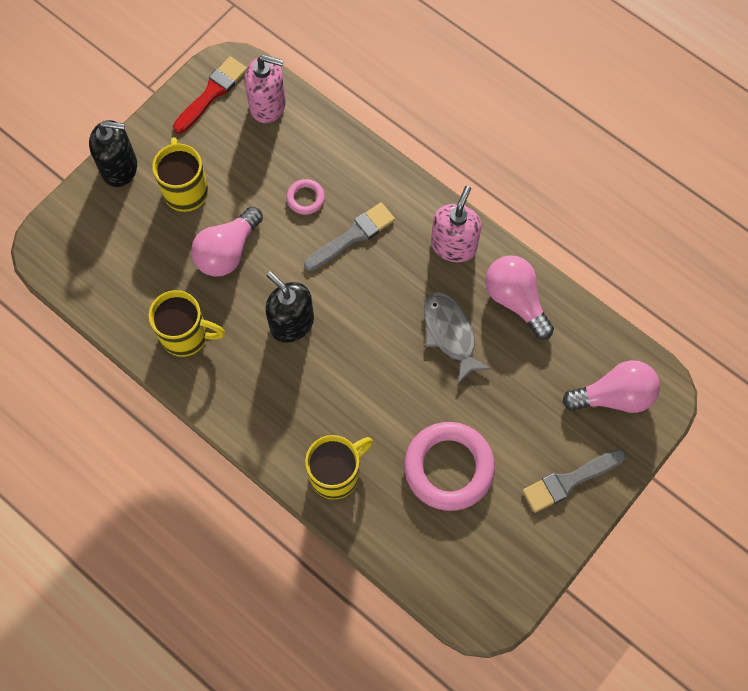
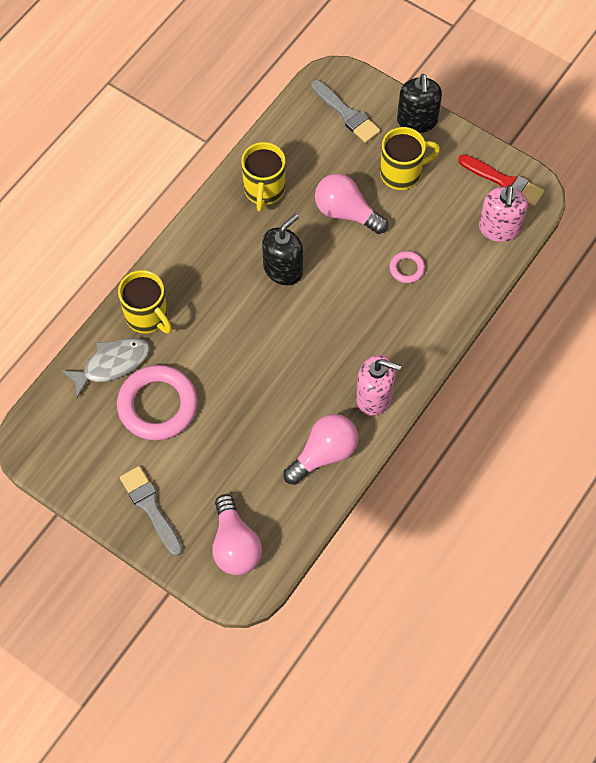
camera: 85 degrees right, 5 degrees down
(352, 236) = (373, 310): grey brush -> grey brush (346, 114)
(450, 334) = (284, 399): grey fish -> grey fish (112, 364)

